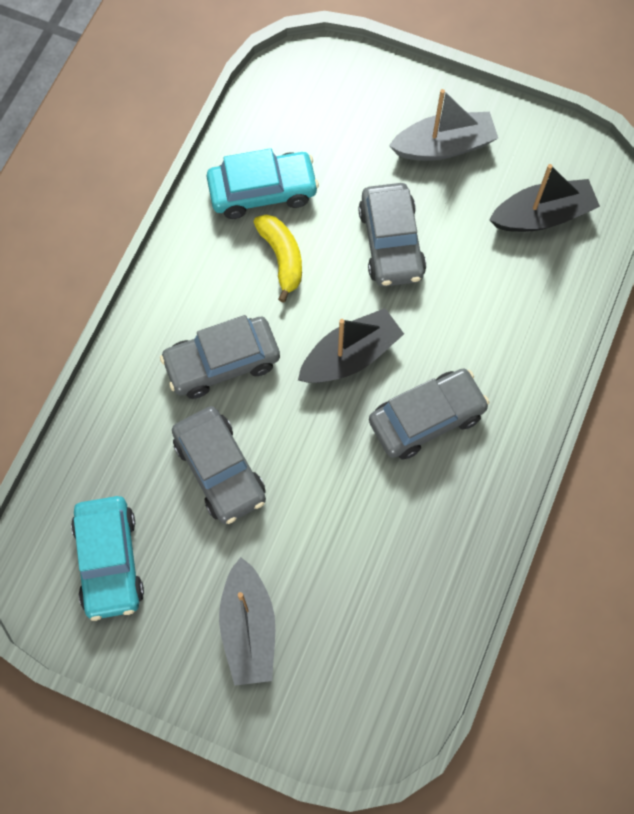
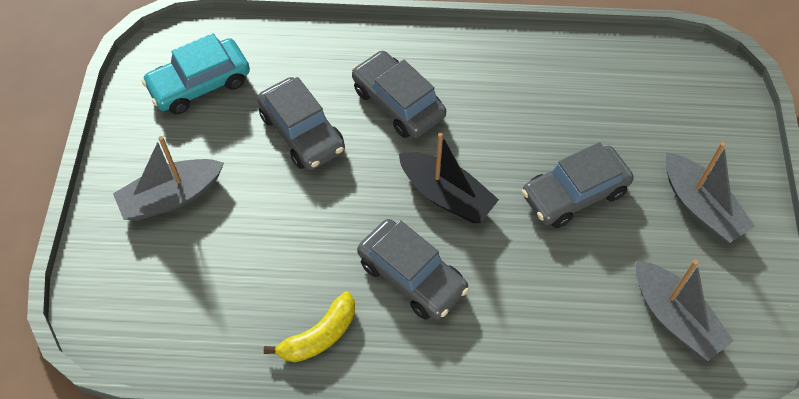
camera: 70 degrees right, 10 degrees down
(220, 470) = (302, 132): grey car -> grey car turned 75 degrees counterclockwise
(262, 191) = (572, 80): turquoise car -> none
(282, 258) = (515, 114): yellow banana -> yellow banana (319, 335)
(542, 215) = (674, 317): black boat -> grey boat

